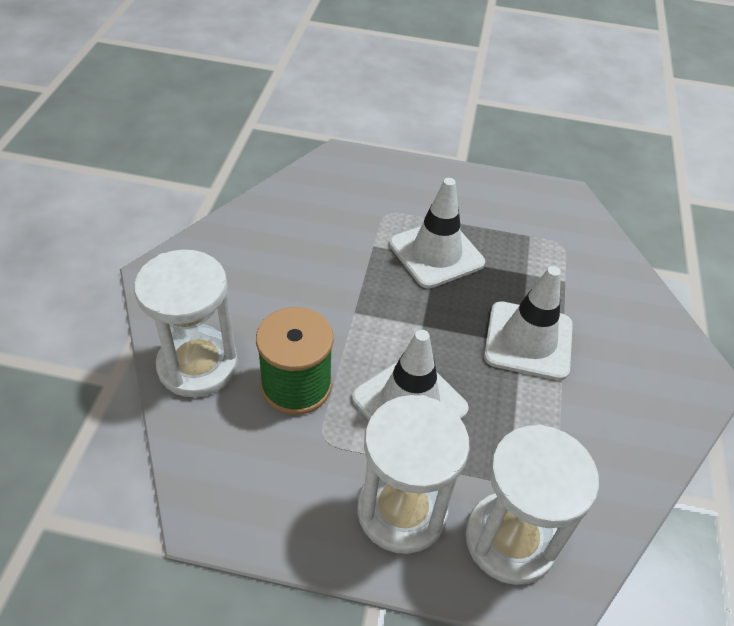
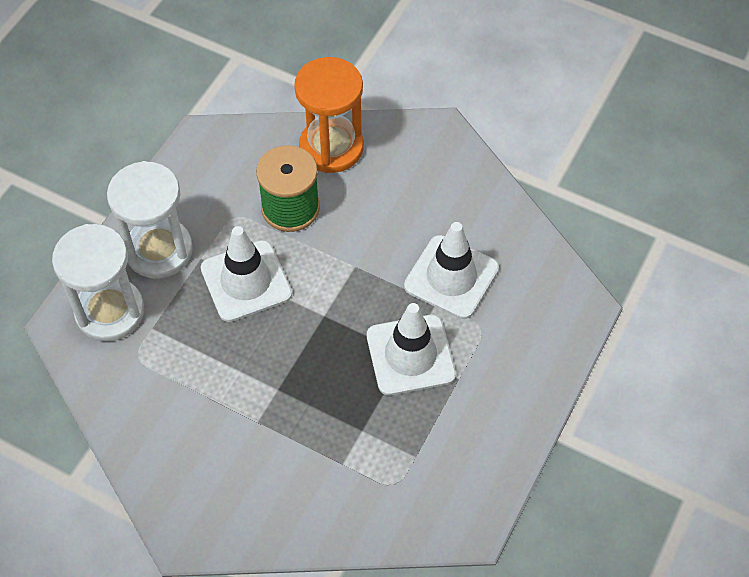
camera: 110 degrees right, 10 degrees up
(198, 365) = (331, 147): white hourglass -> orange hourglass
(528, 340) = (279, 397): white traffic cone -> white traffic cone (451, 277)

